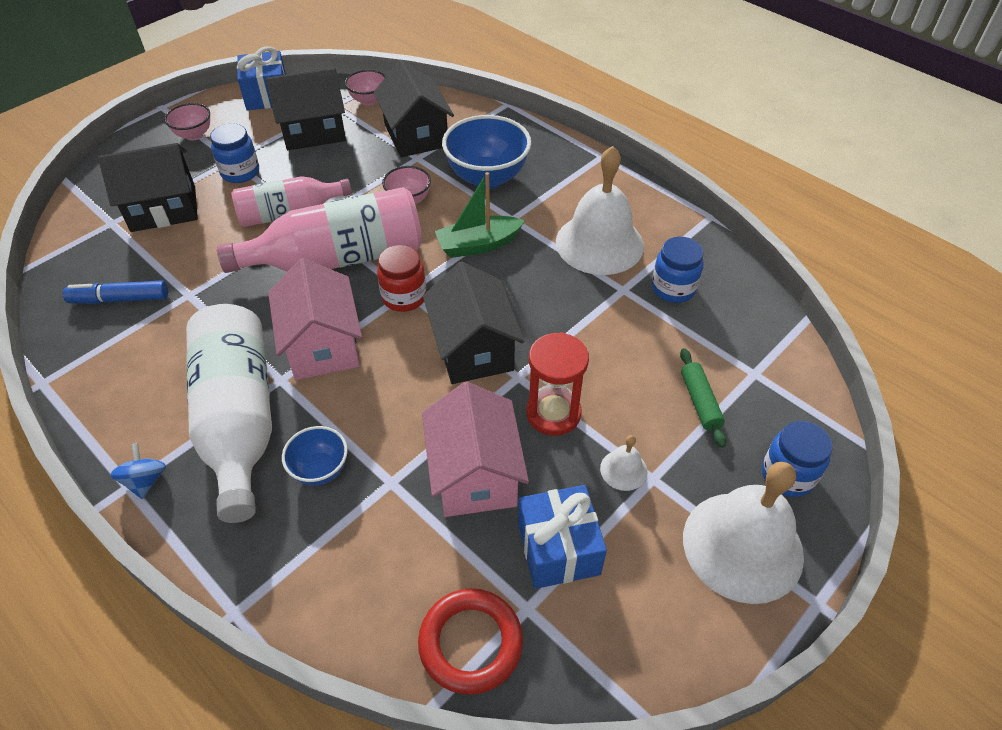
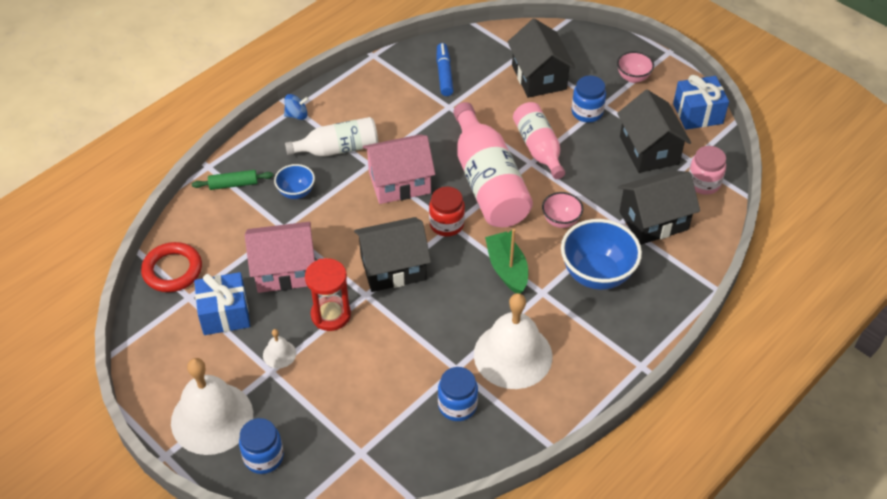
camera: 90 degrees right, 0 degrees up
(239, 420) = (338, 149): white bottle -> white bottle, size x0.62
(369, 100) = (703, 183): pink bowl -> pink jar
(700, 402) = (335, 409): green rolling pin -> green rolling pin (233, 184)

